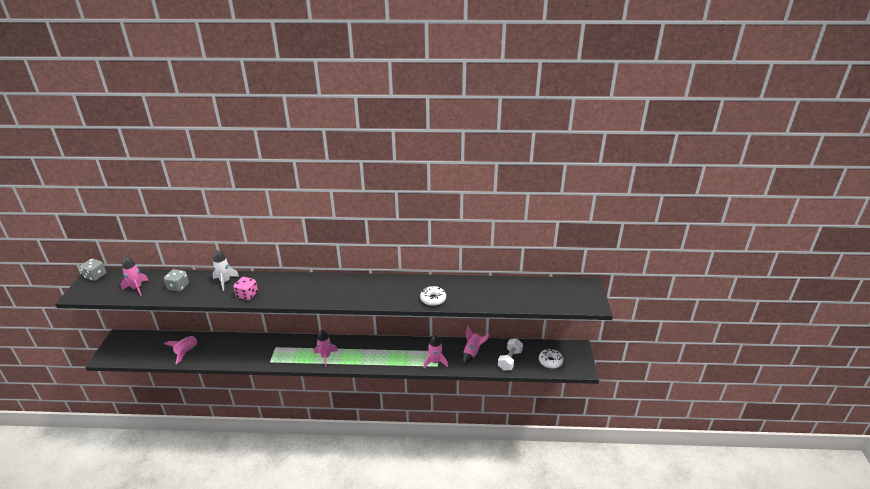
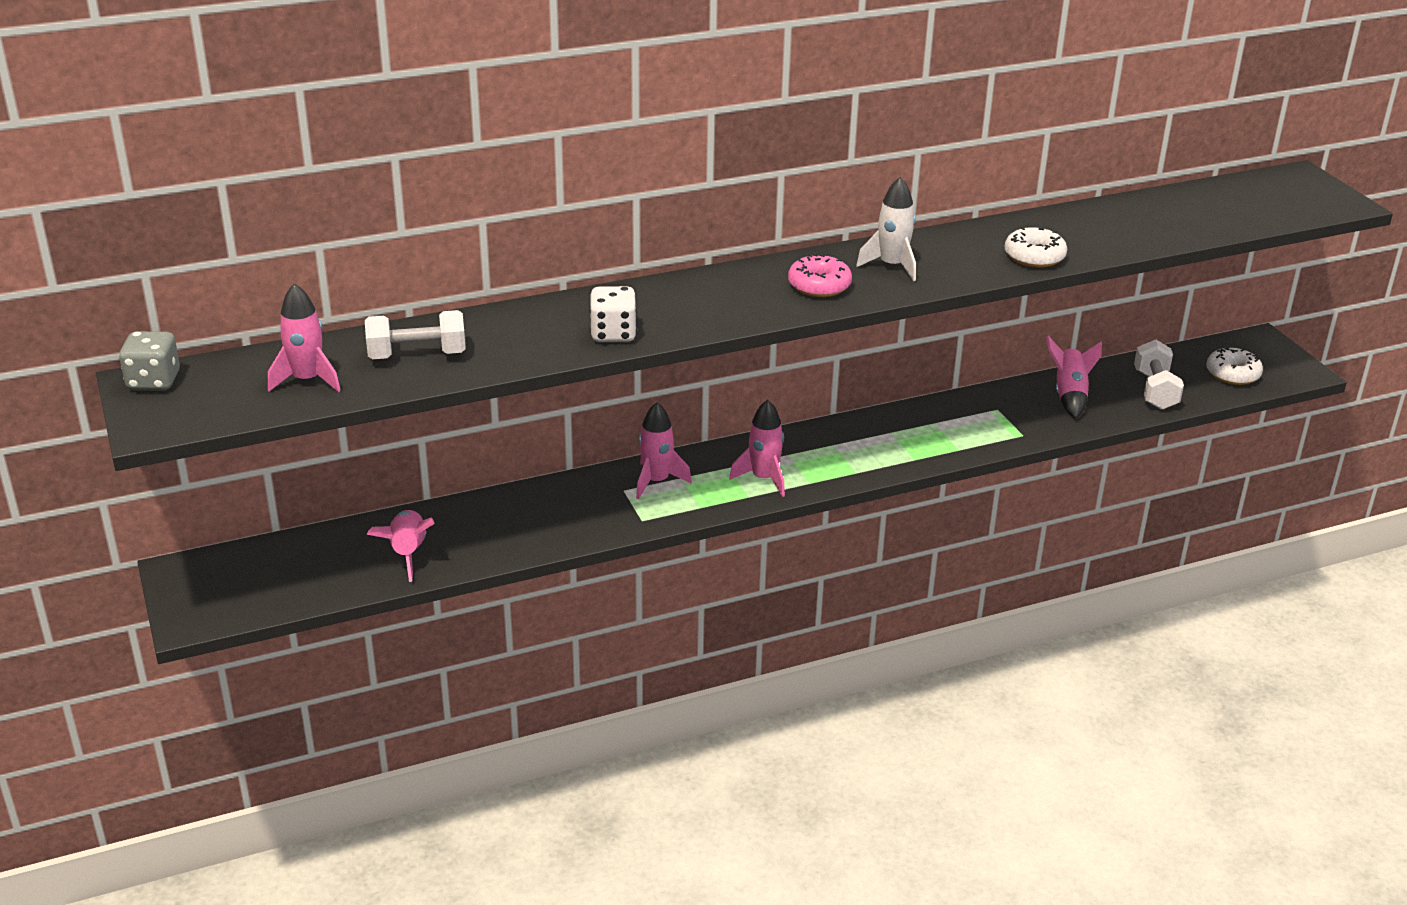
camera: 25 degrees left, 0 degrees up
(178, 287) = (417, 355): grey dice -> white dumbbell
(225, 281) = (523, 321): white rocket -> white rocket (892, 266)
(247, 295) = (613, 334): pink dice -> white dice
(338, 292) = (819, 286): none -> pink donut
(435, 362) = (1011, 430): pink rocket -> pink rocket (656, 481)

